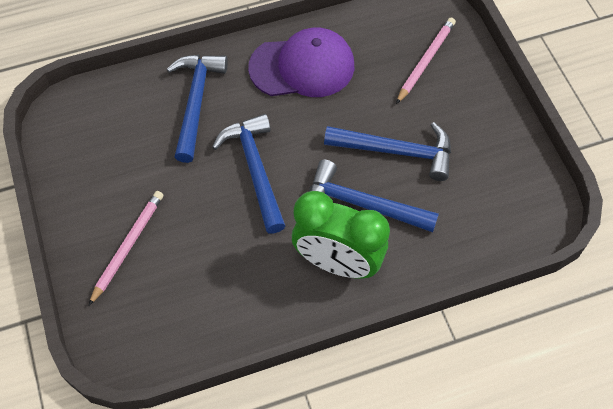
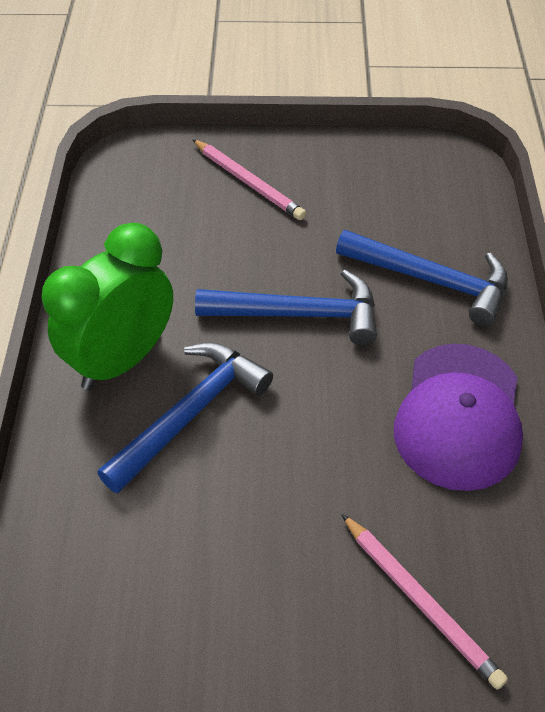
camera: 110 degrees right, 10 degrees down
(396, 151) = (258, 487): blue hammer -> none

